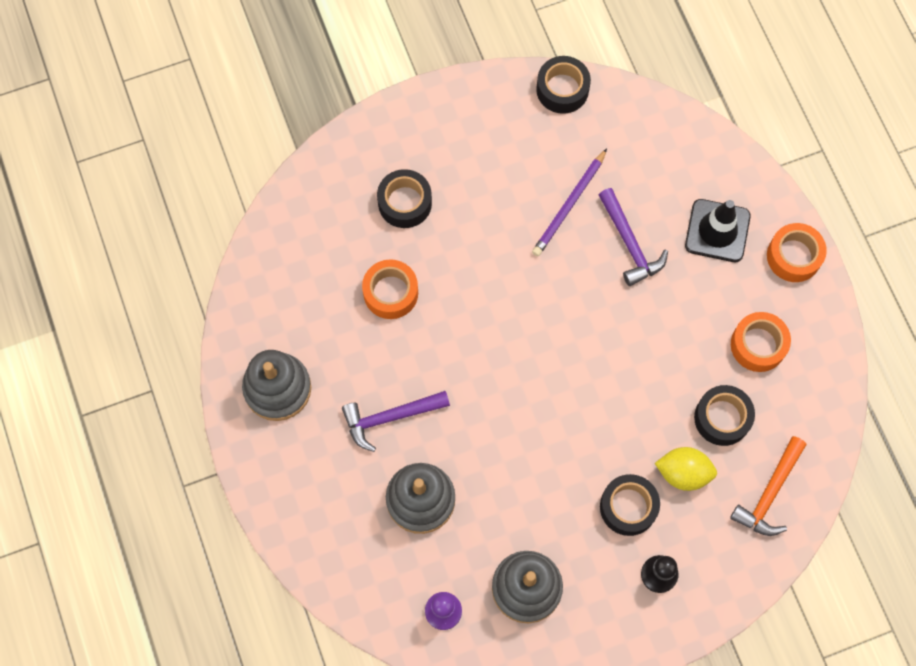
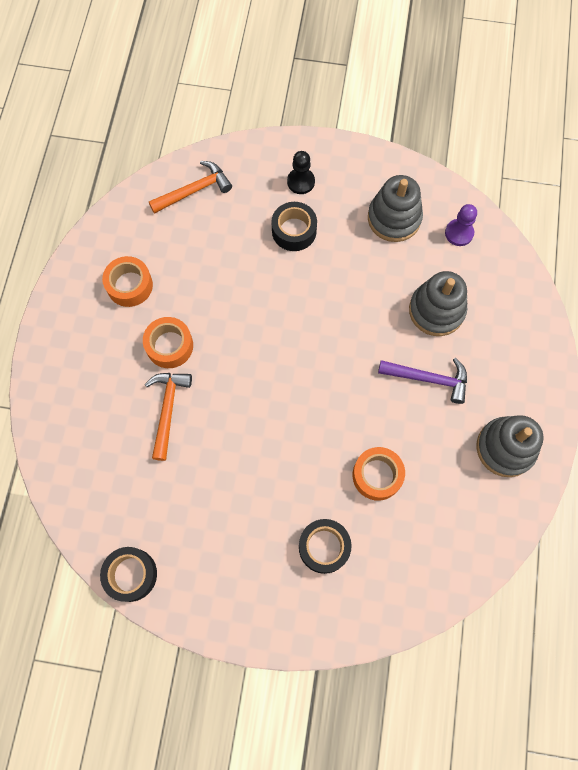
camera: 150 degrees left, 0 degrees up
(569, 205) = (193, 467): purple pencil -> none
(629, 243) = (168, 410): purple hammer -> orange hammer
(683, 473) = (242, 232): yellow lemon -> none
(717, 231) = (96, 382): black traffic cone -> none
(722, 418) = (190, 252): black tape -> none
(793, 256) = (56, 332): orange tape -> orange tape (169, 346)

